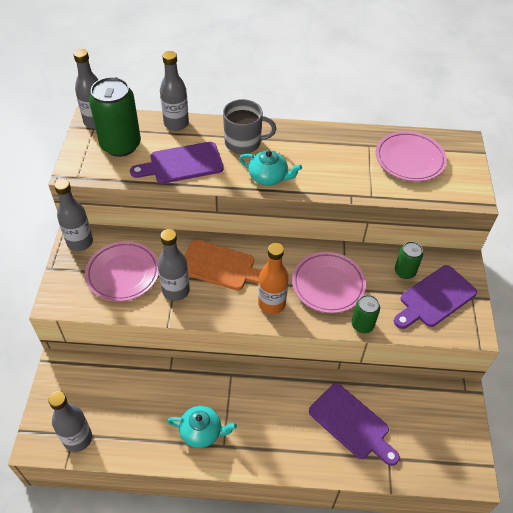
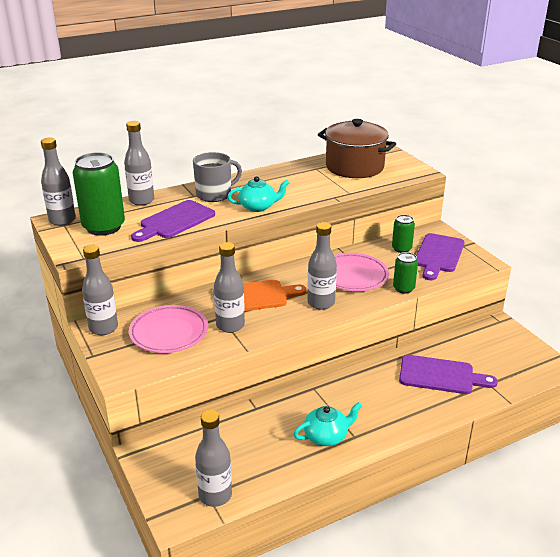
camera: 30 degrees left, 20 degrees down
(271, 303) = (321, 303): orange bottle -> grey bottle
(409, 159) = (354, 167): pink plate -> brown pot

